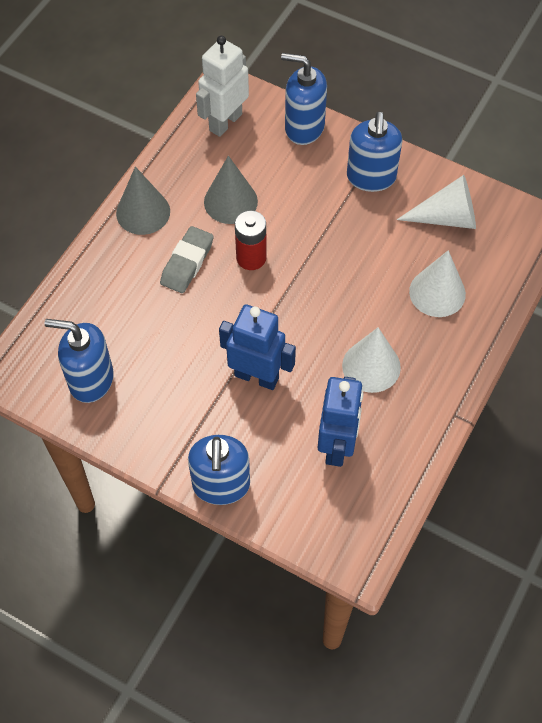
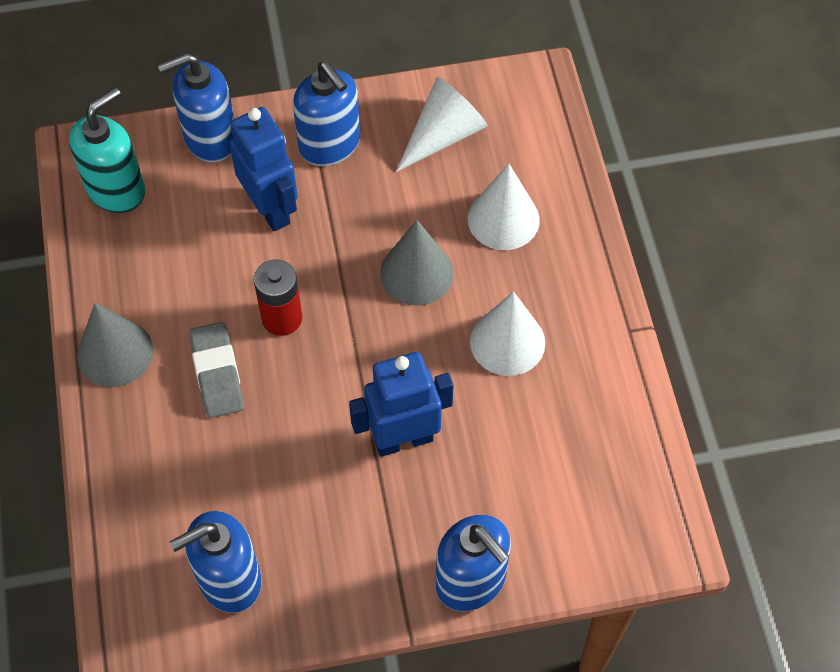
camera: 40 degrees left, 0 degrees up
(225, 122) = (116, 189): white robot -> turquoise soap dispenser
(230, 201) = (203, 273): grey cone -> grey cone (416, 273)
(337, 446) = (548, 448): blue robot -> blue robot (271, 209)

